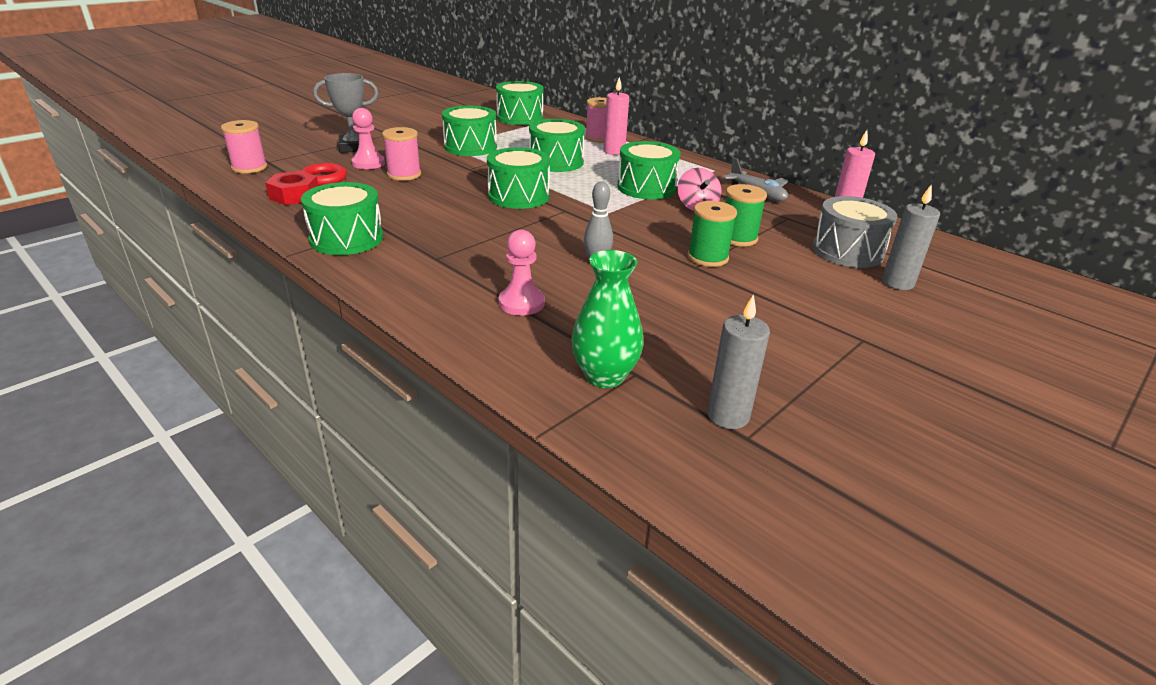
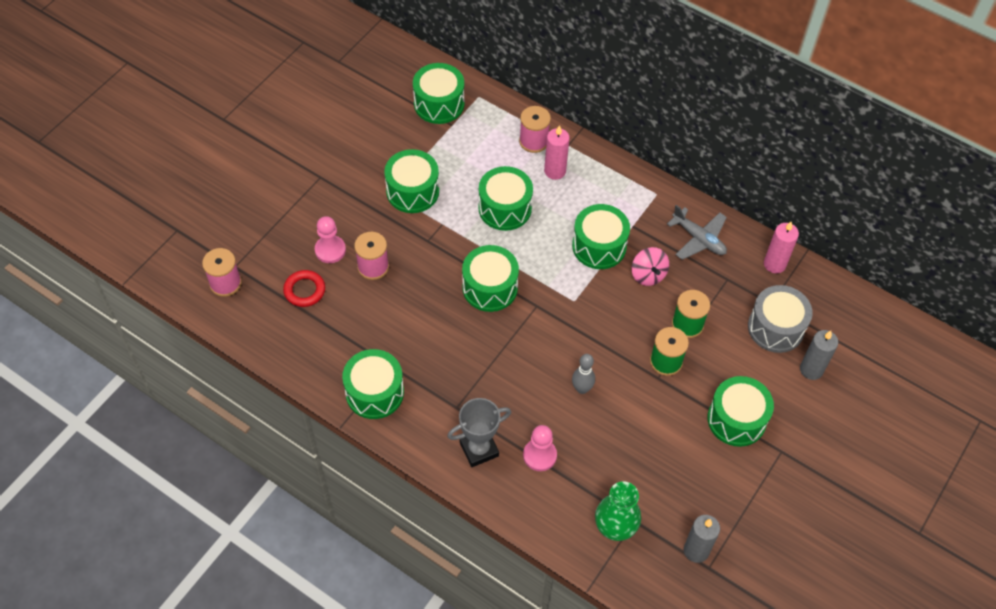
camera: 10 degrees left, 25 degrees up
(294, 195) = (295, 328): red nut -> none
(354, 147) = (300, 218): grey trophy -> grey trophy (479, 449)
(797, 307) = (736, 419): none -> green drum

